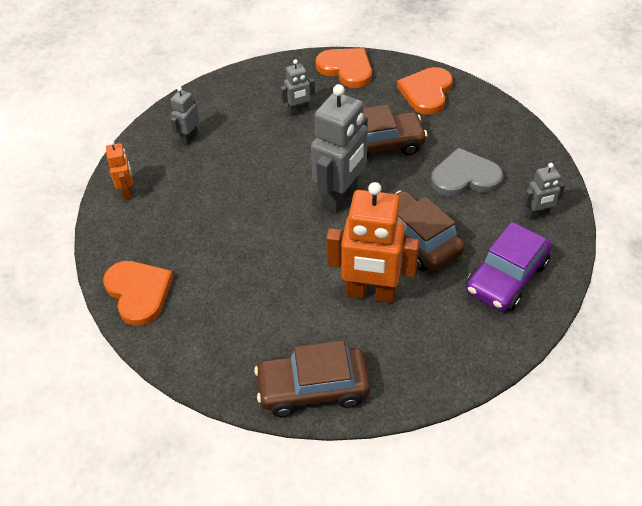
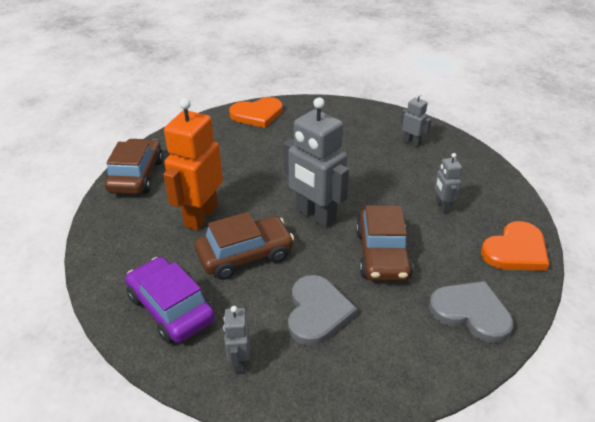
camera: 100 degrees right, 10 degrees down
(127, 191) = (355, 113): orange robot -> none
(426, 92) = (471, 312): orange heart -> grey heart

